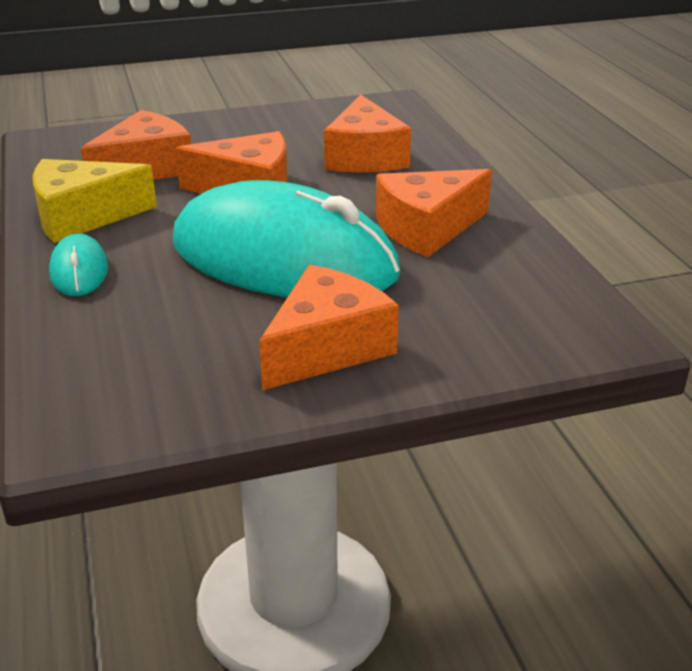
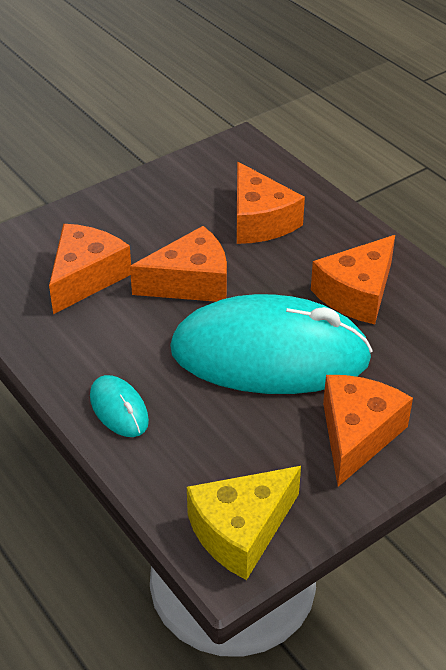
camera: 20 degrees left, 10 degrees up
(82, 217) = (75, 348): yellow cheese -> yellow cheese (241, 531)

